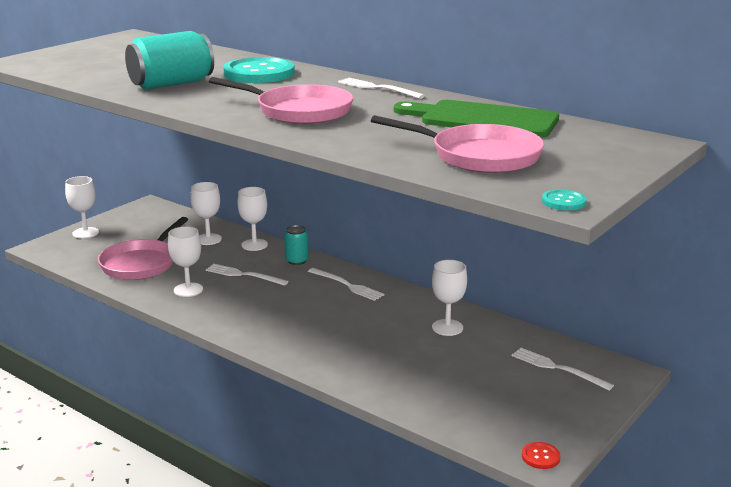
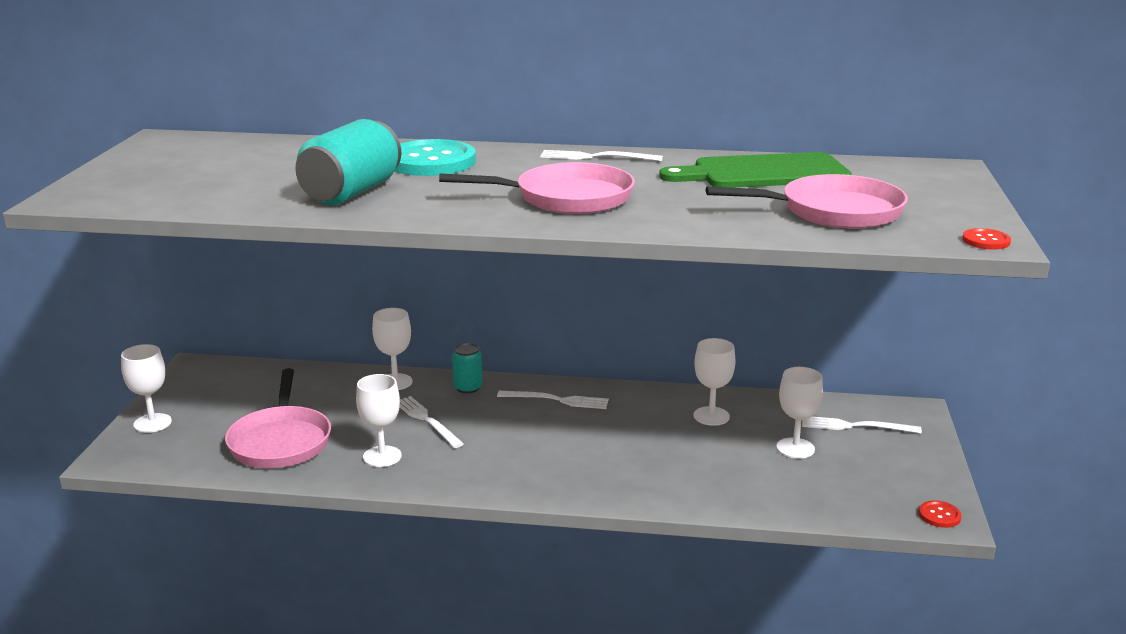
camera: 30 degrees left, 0 degrees up
(208, 239) = (330, 390): white goblet -> white goblet (795, 448)
(244, 275) = (427, 420): white fork -> white fork turned 60 degrees clockwise
(563, 202) = (986, 241): turquoise button -> red button

